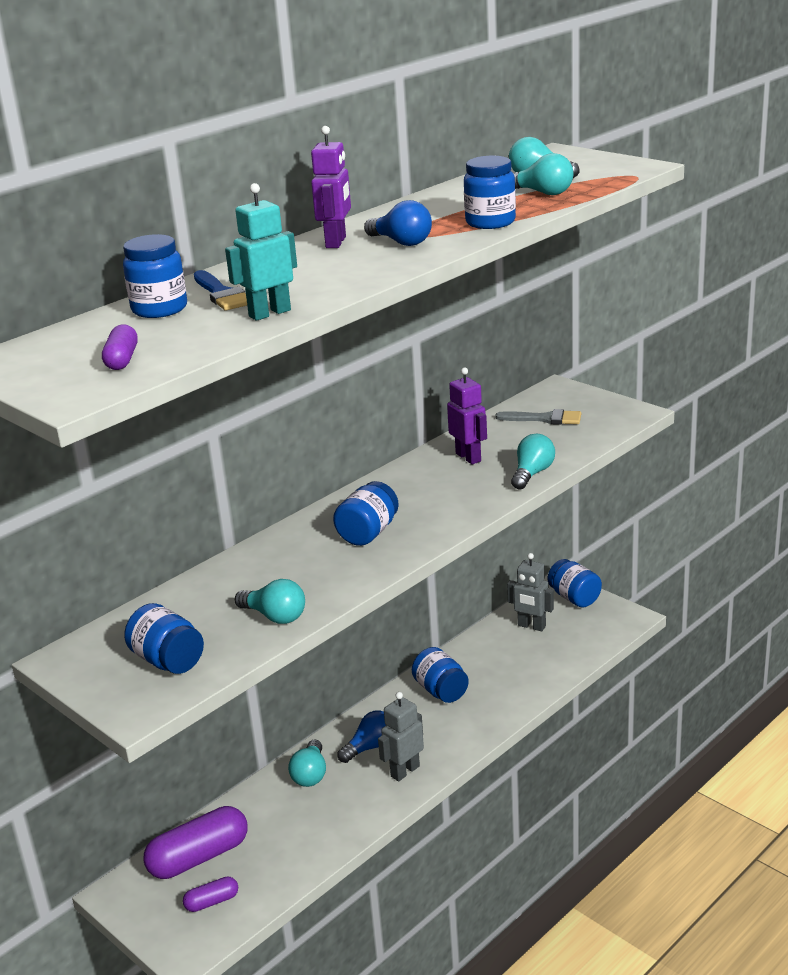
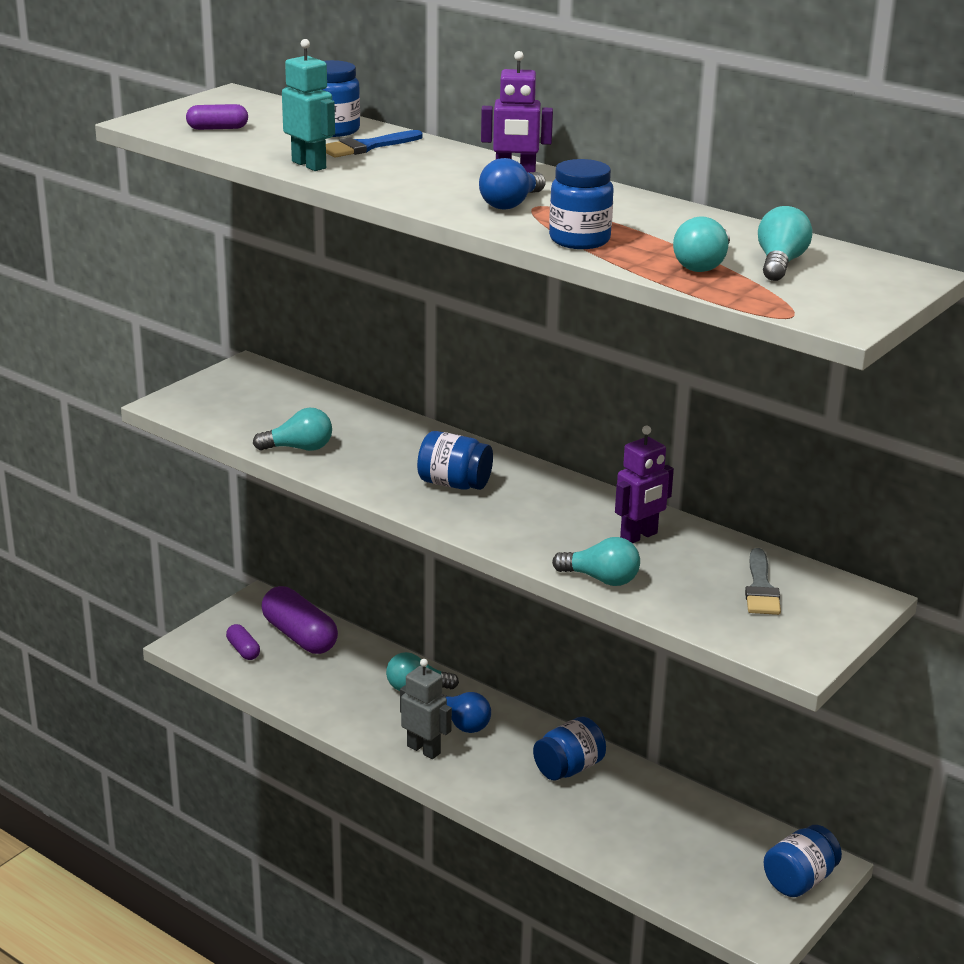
camera: 80 degrees right, 0 degrees up
(168, 661) = (236, 409): blue jar -> none
(275, 616) = (299, 448): turquoise light bulb -> turquoise light bulb turned 120 degrees counterclockwise
(531, 626) = (719, 840): grey robot -> none

